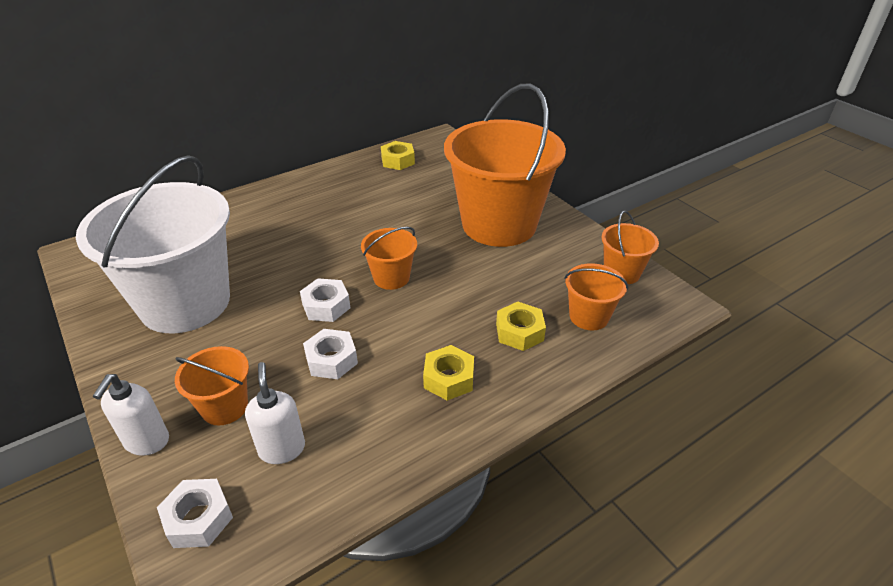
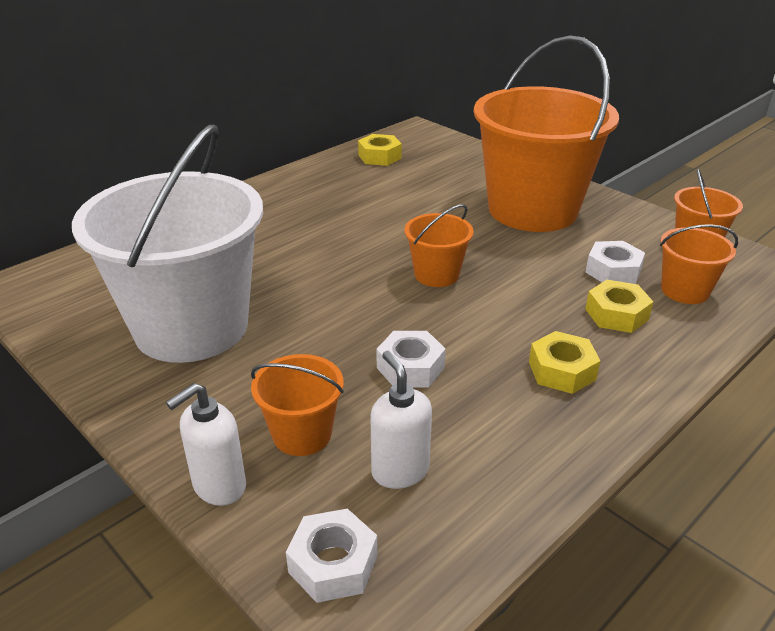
camera: 10 degrees left, 5 degrees down
(146, 442) = (219, 486): white soap dispenser -> white soap dispenser turned 45 degrees clockwise
(326, 306) = (373, 312): white nut -> white nut (613, 271)

